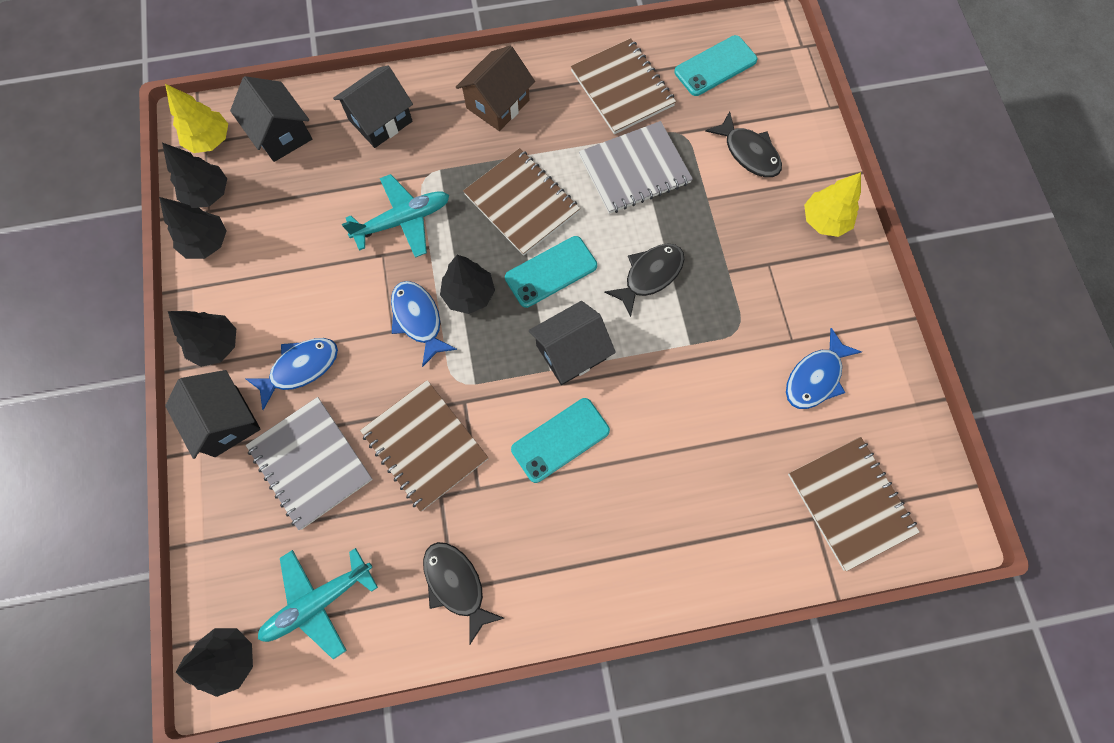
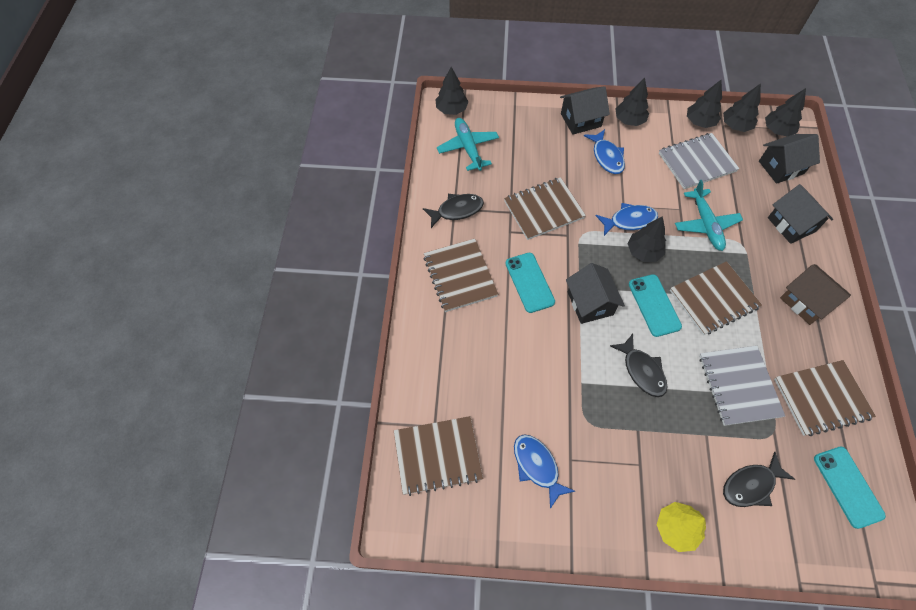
camera: 105 degrees right, 10 degrees down
(209, 140) = (777, 130): yellow tree -> black tree
(310, 463) = (546, 154): grey notebook -> grey notebook (697, 162)
(578, 546) = (460, 276): none -> brown notebook

